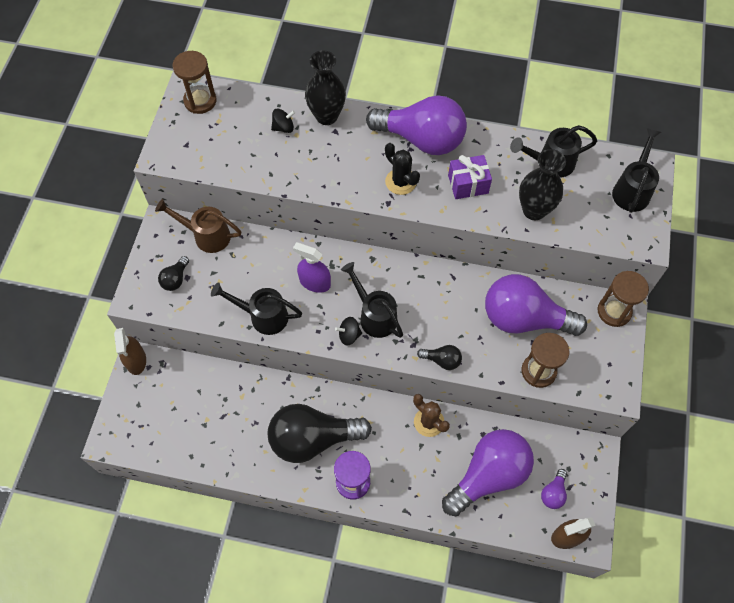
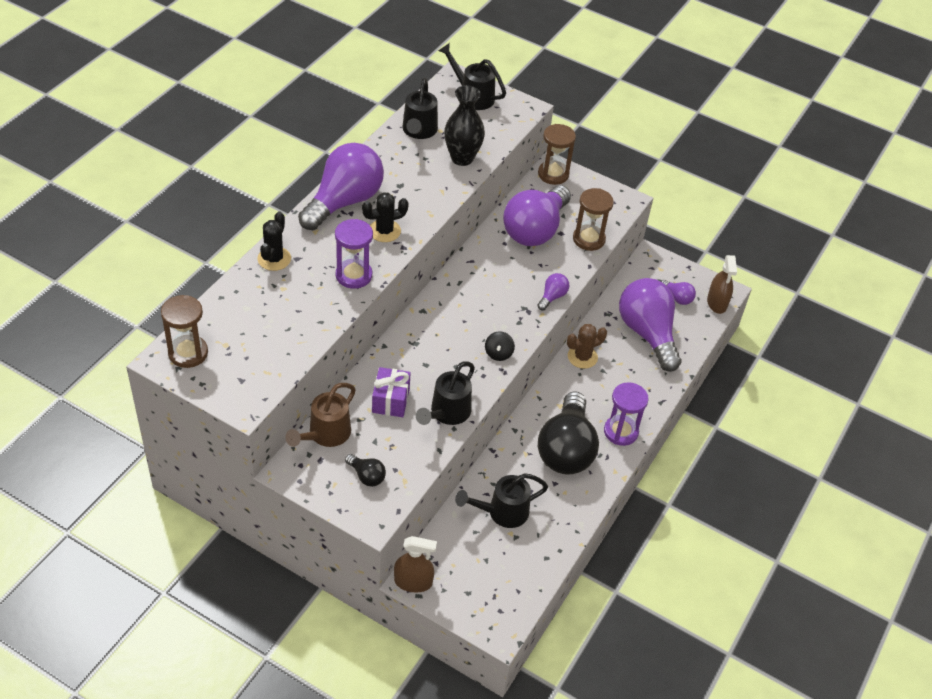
camera: 75 degrees left, 15 degrees down
(283, 127) = (268, 295): black spinning top -> none
(315, 282) = (428, 361): purple spray bottle -> none
(326, 116) = (274, 259): black vase -> black cactus
(334, 178) = (354, 275): none -> purple hourglass
(374, 315) = (486, 328): black watering can -> black watering can (502, 512)
(442, 360) = (552, 297): black light bulb -> purple light bulb
(468, 184) = (412, 188): purple gift -> purple gift (391, 400)

